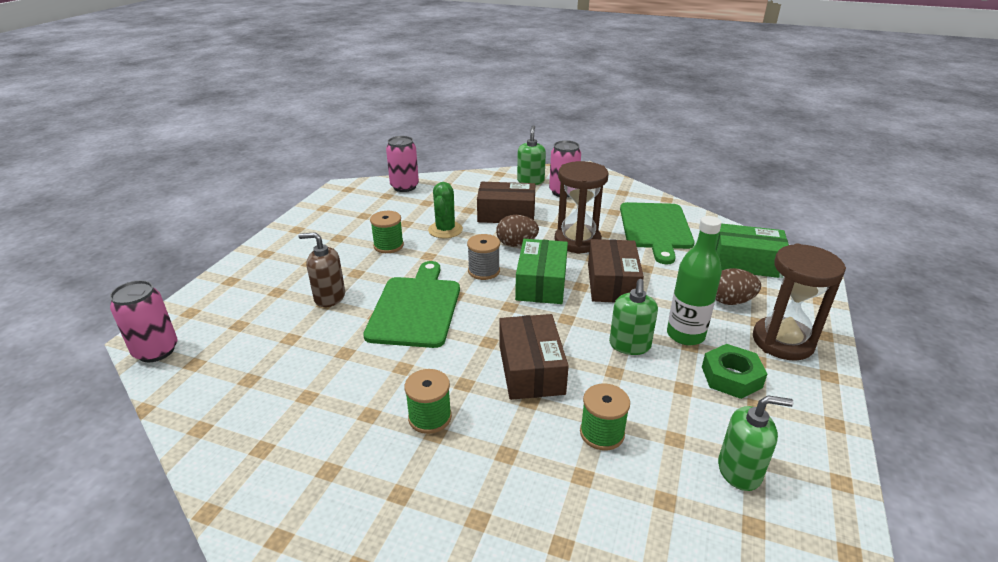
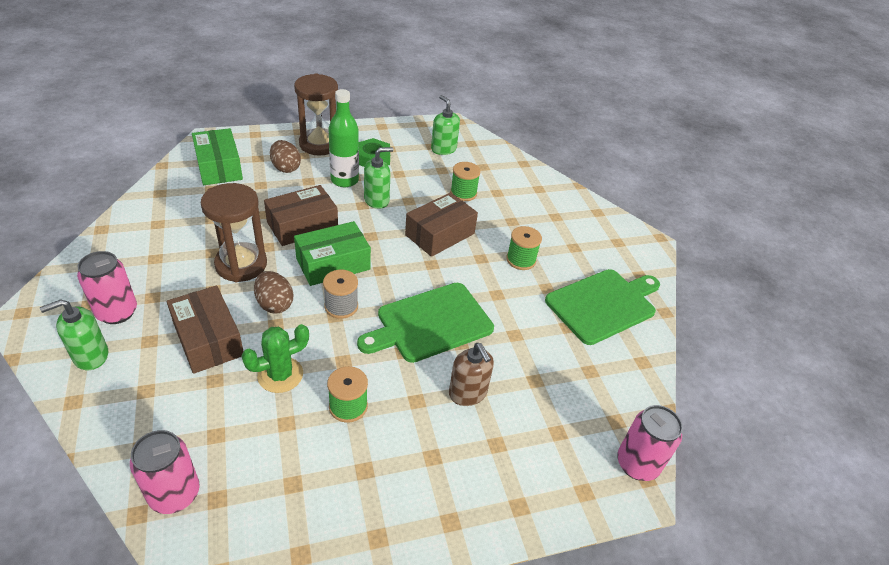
camera: 130 degrees left, 10 degrees up
(655, 228) = (181, 223): green cutting board -> green cutting board (603, 305)

